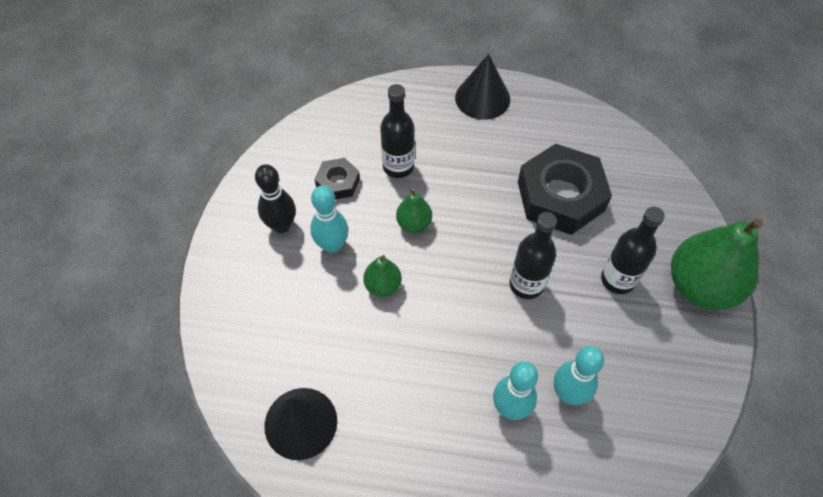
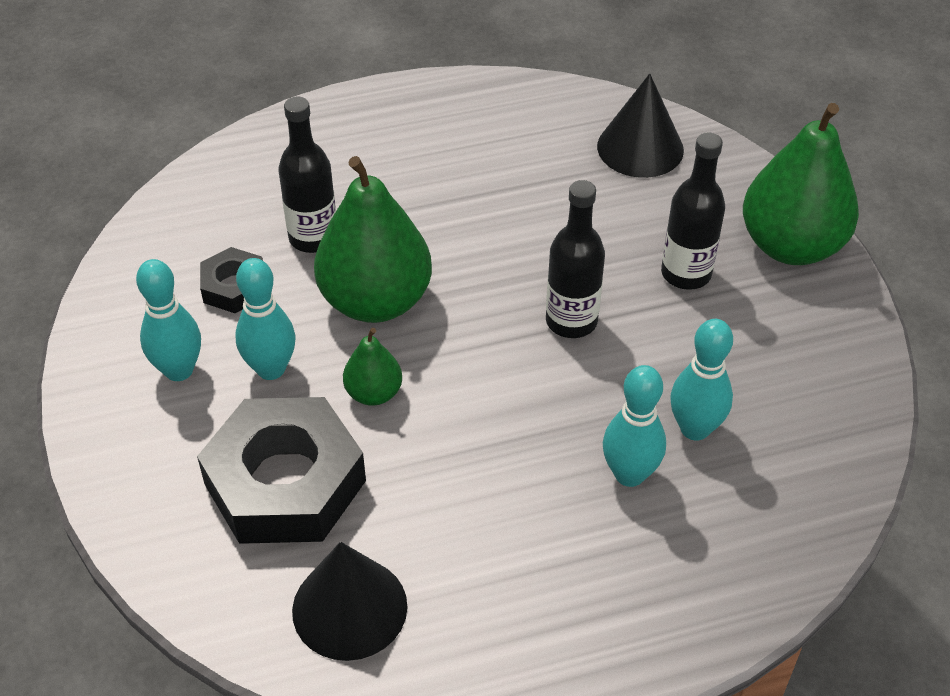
camera: 25 degrees left, 10 degrees down
(281, 225) = (179, 370): black bowling pin -> turquoise bowling pin
(414, 223) = (375, 301): green pear -> green pear, size x2.07
(482, 98) = (387, 115): black cone -> black cone (640, 148)
(560, 196) = (559, 200): black nut -> black nut (285, 482)

